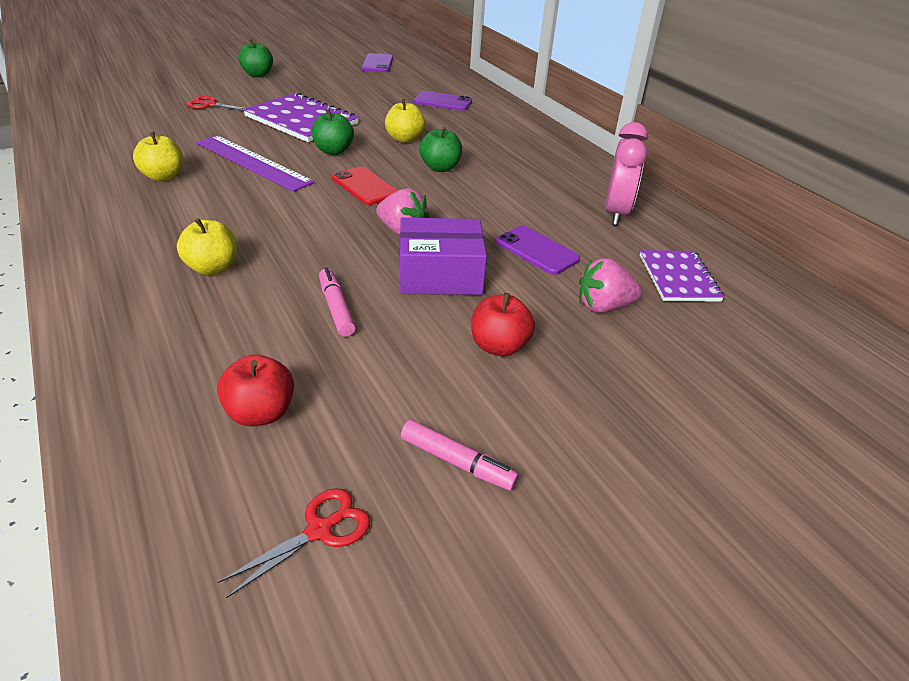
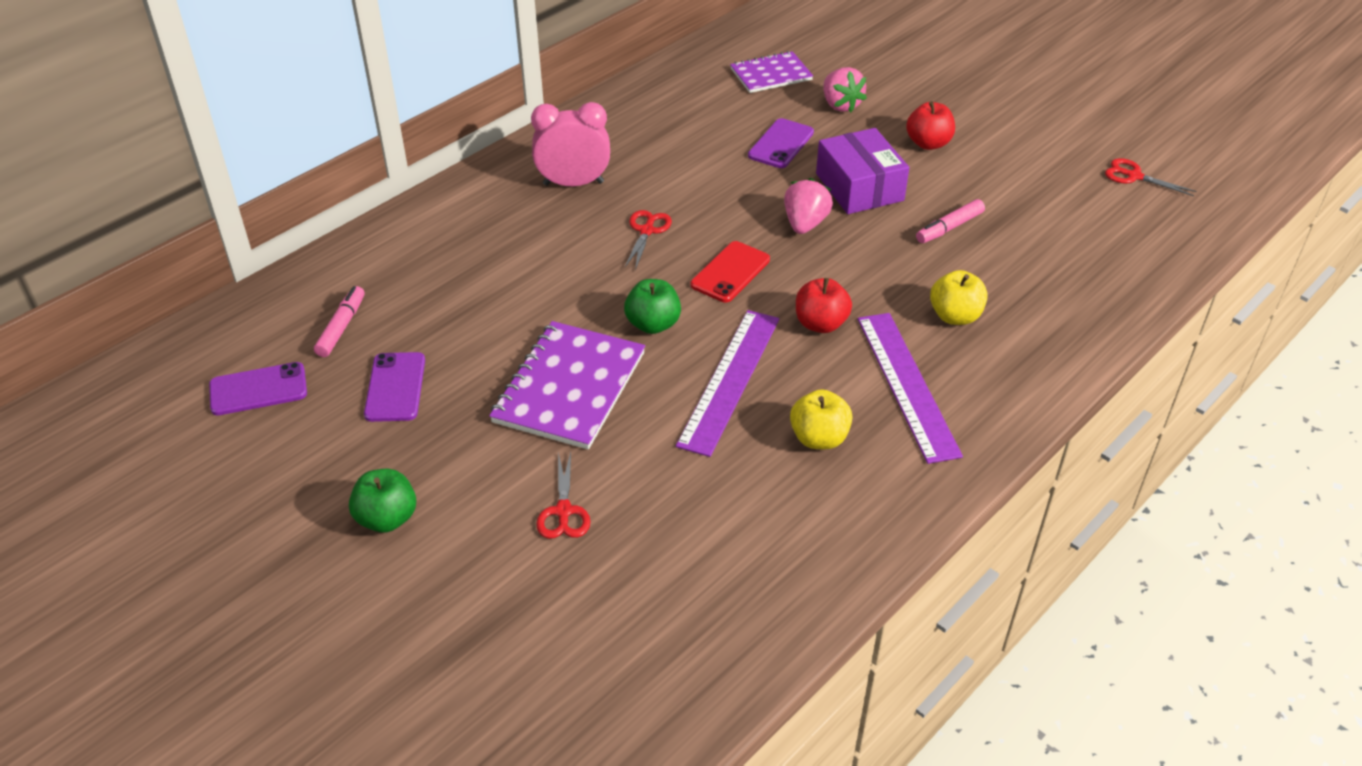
camera: 105 degrees left, 5 degrees up
(167, 221) = (907, 385): none -> purple ruler
(261, 413) = (1081, 225): red apple -> red apple (820, 324)
(404, 139) = (580, 276): yellow apple -> none
(440, 168) = (647, 231): green apple -> red scissors
(443, 102) = (422, 274): purple phone -> purple phone (395, 387)
(457, 462) = (1046, 141): pink marker -> pink marker (341, 327)
(616, 213) = (678, 109): pink clock -> pink clock (573, 183)

